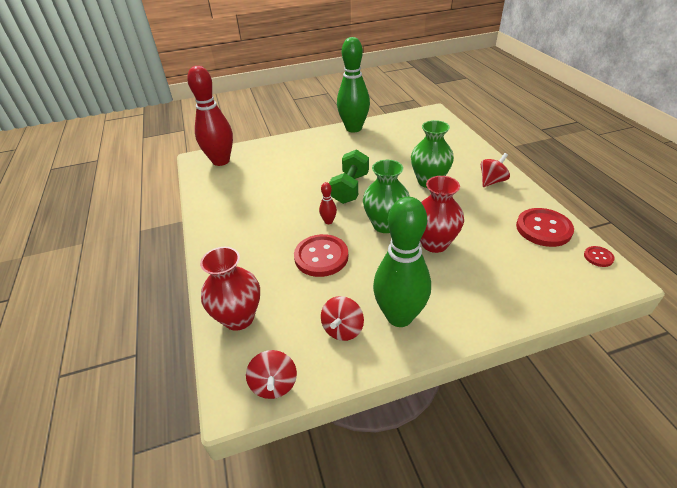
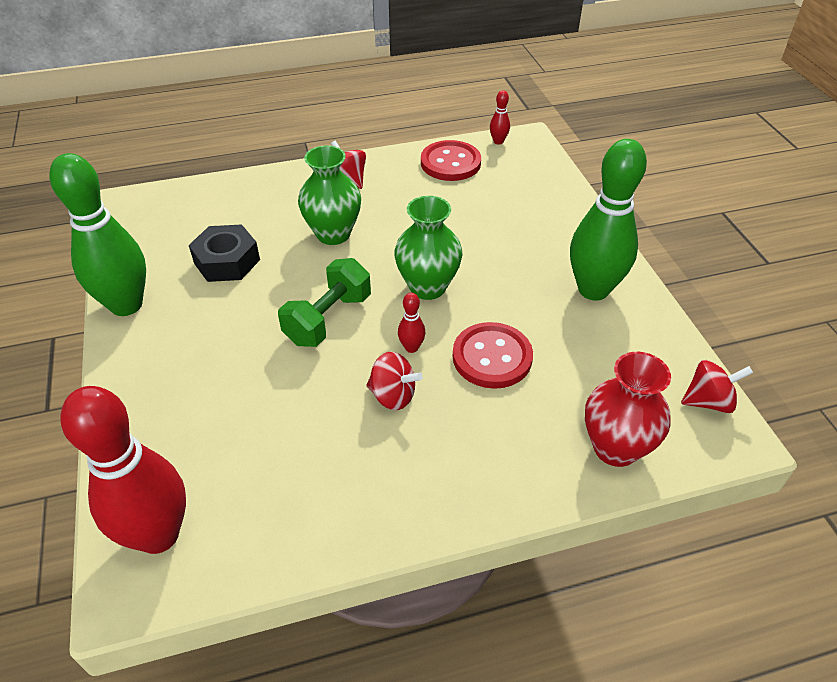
camera: 90 degrees left, 5 degrees up
(342, 329) = (619, 339): red spinning top -> red spinning top (393, 396)
(350, 188) = (328, 319): green dumbbell -> green dumbbell turned 75 degrees counterclockwise
(392, 149) = (227, 261): none -> black nut
(434, 243) = (470, 247): red vase -> none
(598, 257) = (498, 141): red button -> red bowling pin

